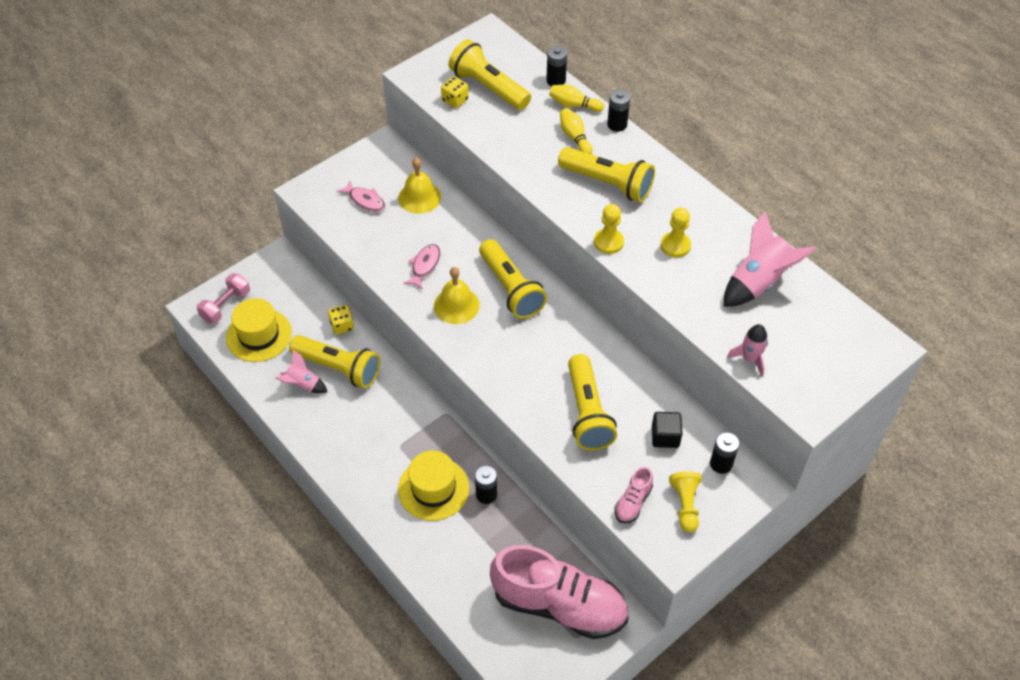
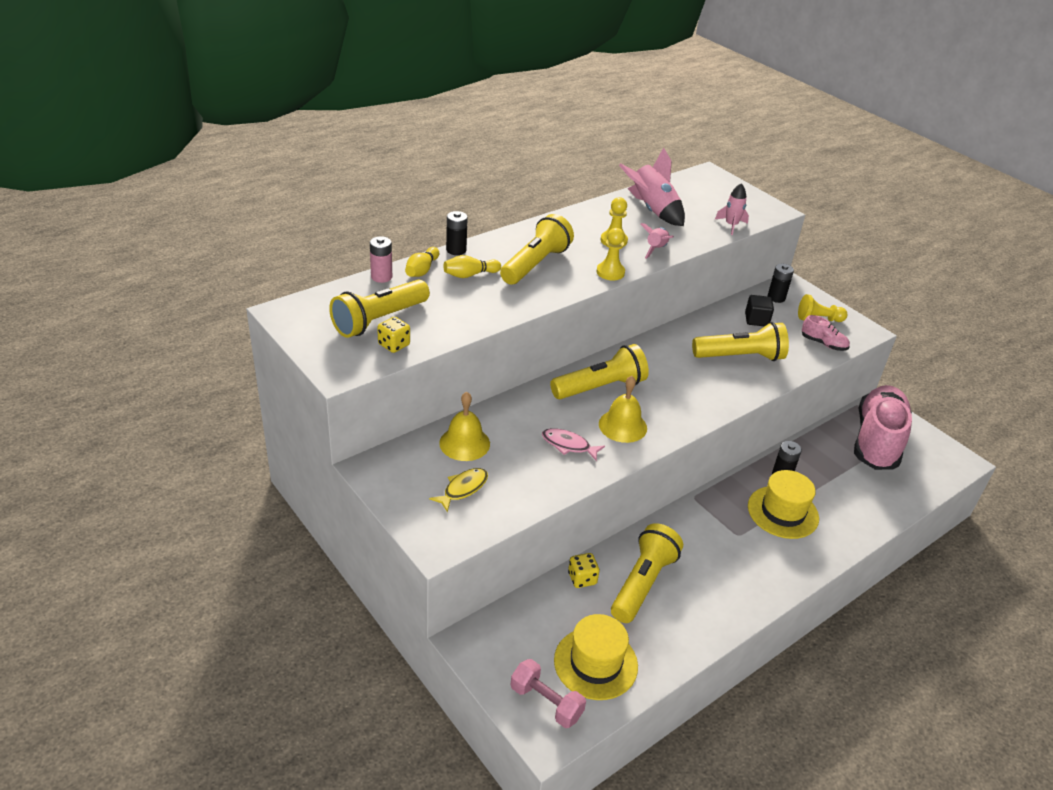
camera: 90 degrees left, 15 degrees down
(303, 385) = (668, 617): pink rocket -> pink rocket (656, 249)
(365, 200) = (463, 489): pink fish -> yellow fish
(556, 81) = (381, 277): black battery -> pink battery

